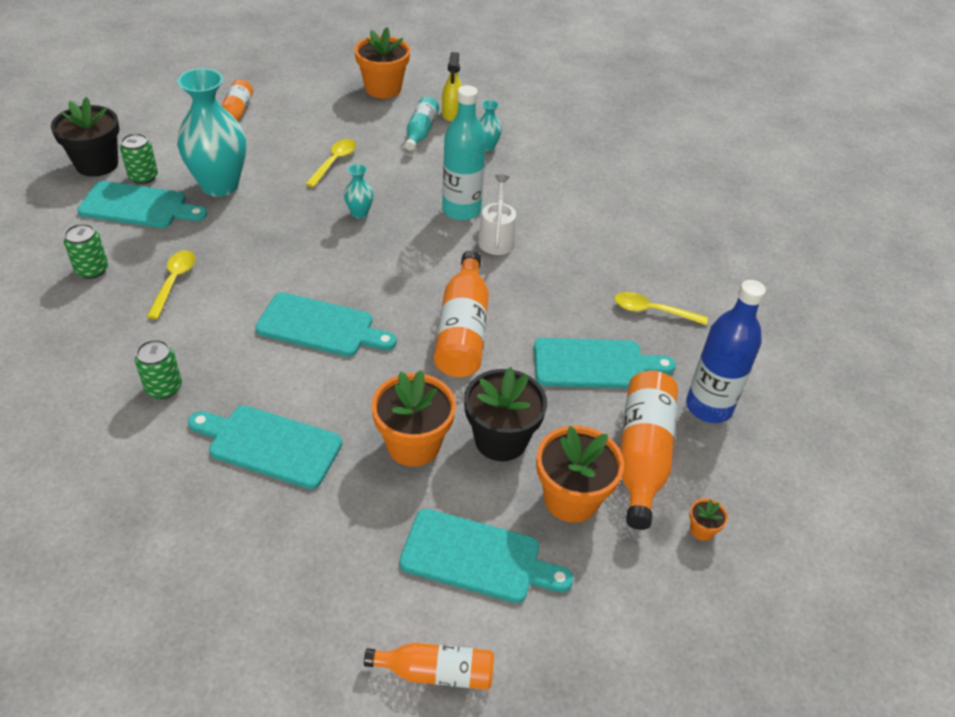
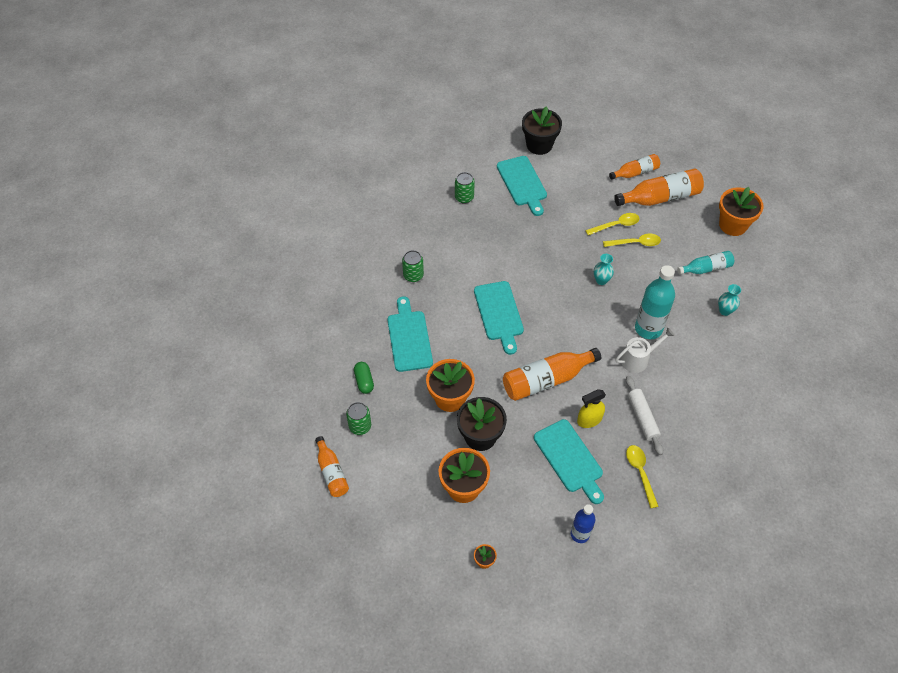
camera: 65 degrees right, 10 degrees up
(143, 177) = (546, 170): green can -> green can (360, 426)
(174, 282) = (482, 234): yellow spoon -> yellow spoon (616, 225)
(220, 185) = (568, 205): turquoise vase -> none
(298, 542) = (364, 381): none -> green capsule
(452, 114) = (742, 275): yellow spray bottle -> yellow spray bottle (589, 420)
(477, 558) = (401, 460): turquoise cutting board -> none
(579, 273) = (642, 417): none -> white rolling pin
(642, 455) = (517, 511): orange bottle -> orange bottle (660, 197)
(709, 407) = (580, 534): blue bottle -> blue bottle, size x0.61

